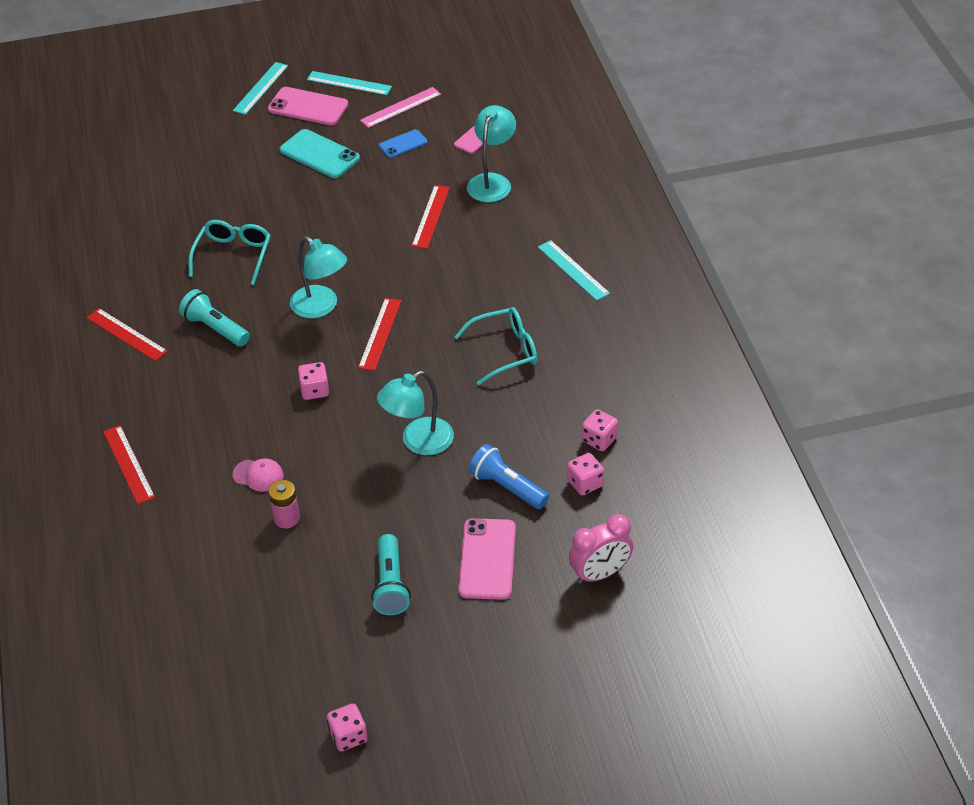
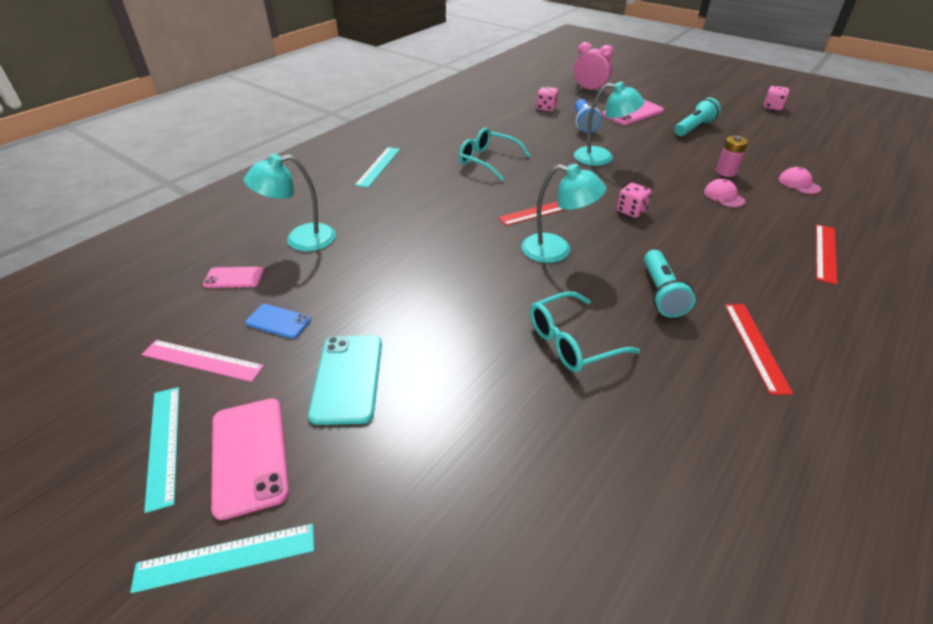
camera: 130 degrees left, 5 degrees down
(206, 557) = (799, 184): none -> pink cap
(321, 307) = (556, 250): turquoise lamp -> turquoise lamp turned 105 degrees clockwise
(431, 216) = (381, 250): red ruler -> none
(599, 440) = (512, 114): pink dice -> none

